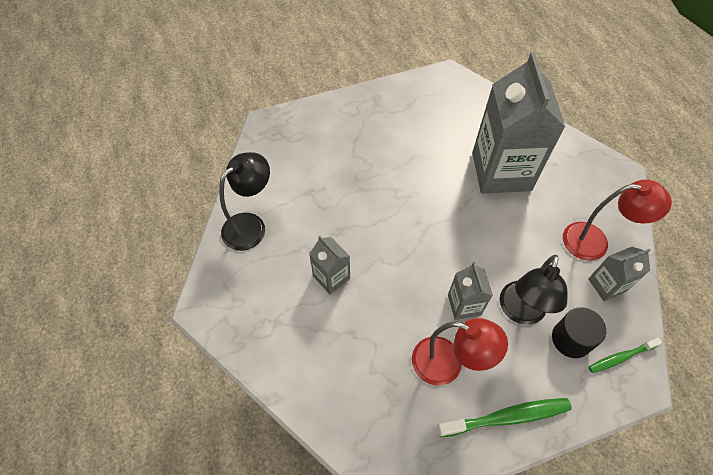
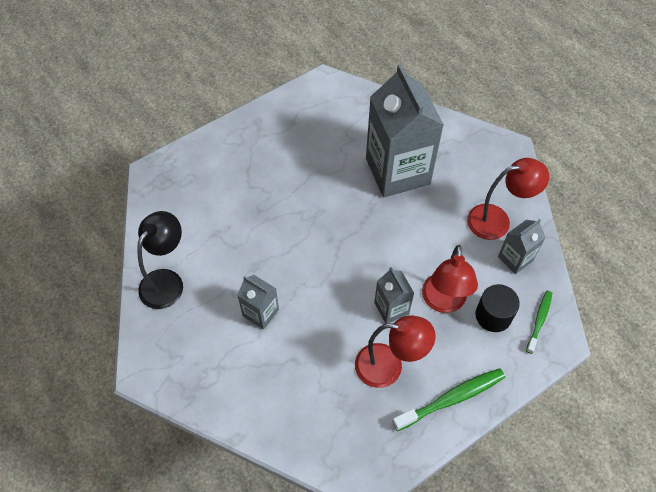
camera: 15 degrees left, 0 degrees up
(520, 312) = (443, 302): black lamp -> red lamp
(621, 357) = (539, 320): green toothbrush -> green toothbrush turned 150 degrees clockwise

